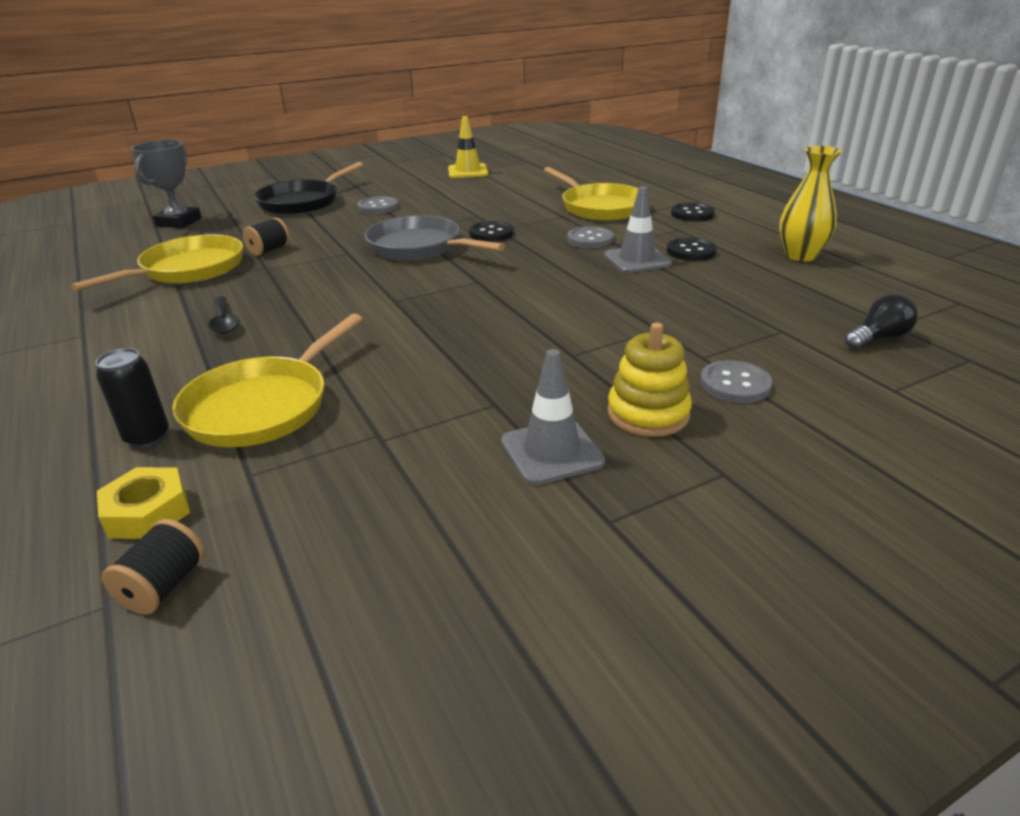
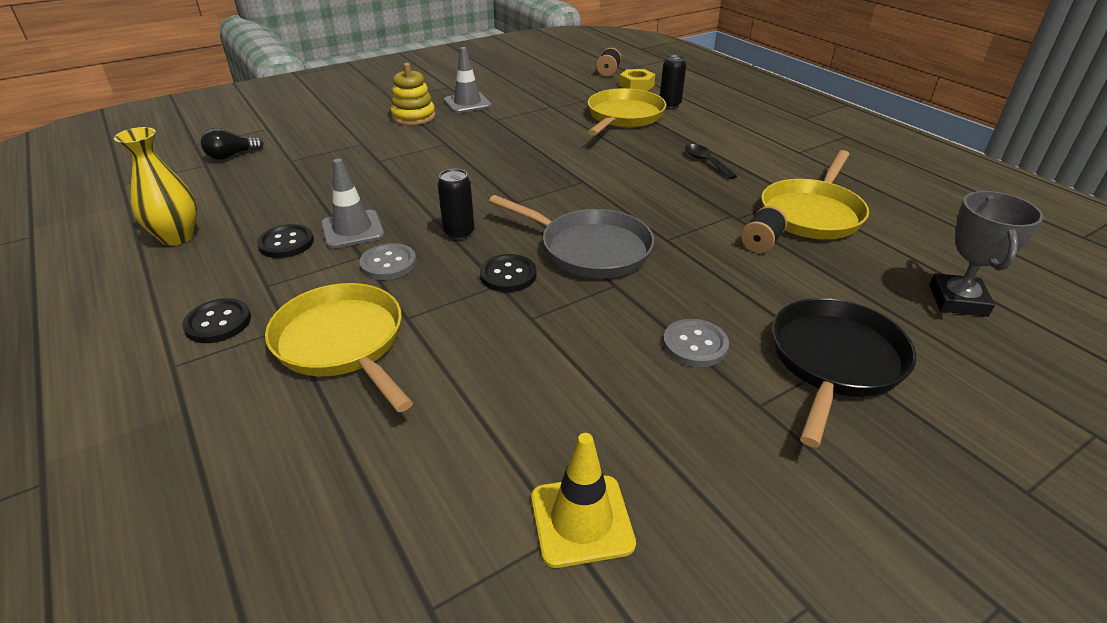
camera: 175 degrees right, 5 degrees up
(534, 257) = (459, 233): none -> black can
(735, 384) = (355, 130): grey button -> none

